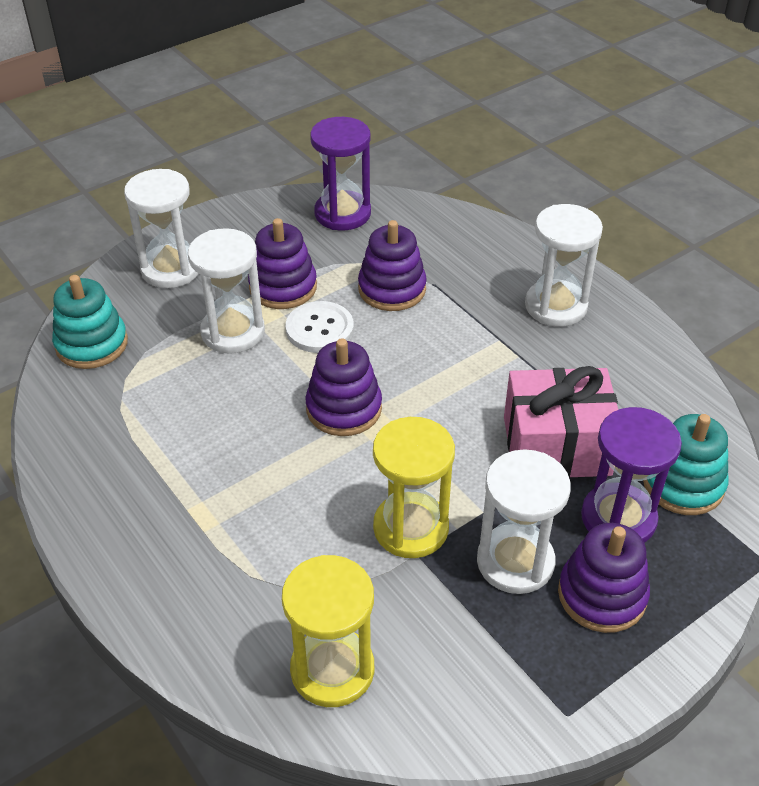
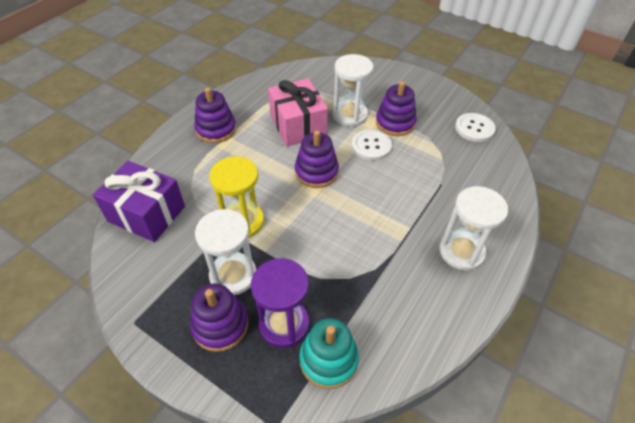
camera: 70 degrees right, 5 degrees up
(92, 344) = (315, 74): turquoise stacking toy -> none
(171, 269) = (382, 81): white hourglass -> none
(332, 669) = (146, 214): yellow hourglass -> purple gift
(342, 213) = (474, 128): purple hourglass -> white button
(392, 289) = (423, 167): purple stacking toy -> purple stacking toy (216, 129)
(556, 446) = (332, 278): pink gift -> pink gift (298, 125)

